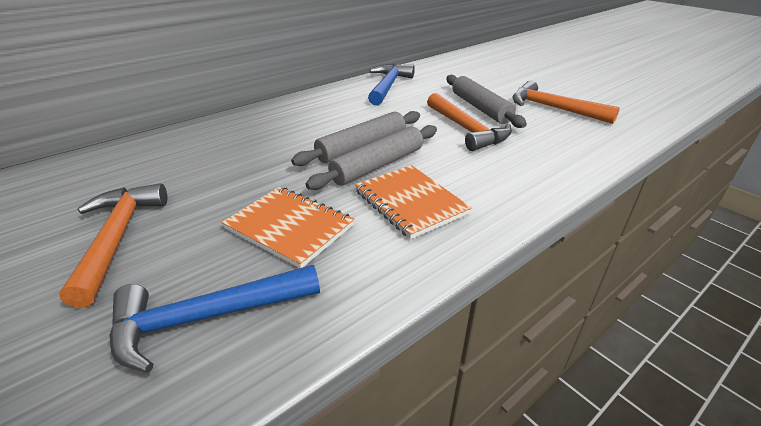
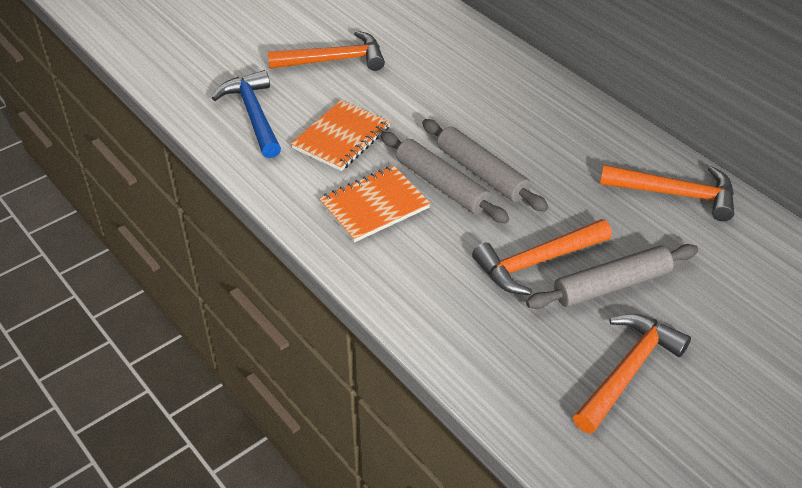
camera: 90 degrees right, 10 degrees up
(388, 86) = (675, 194): blue hammer -> orange hammer

